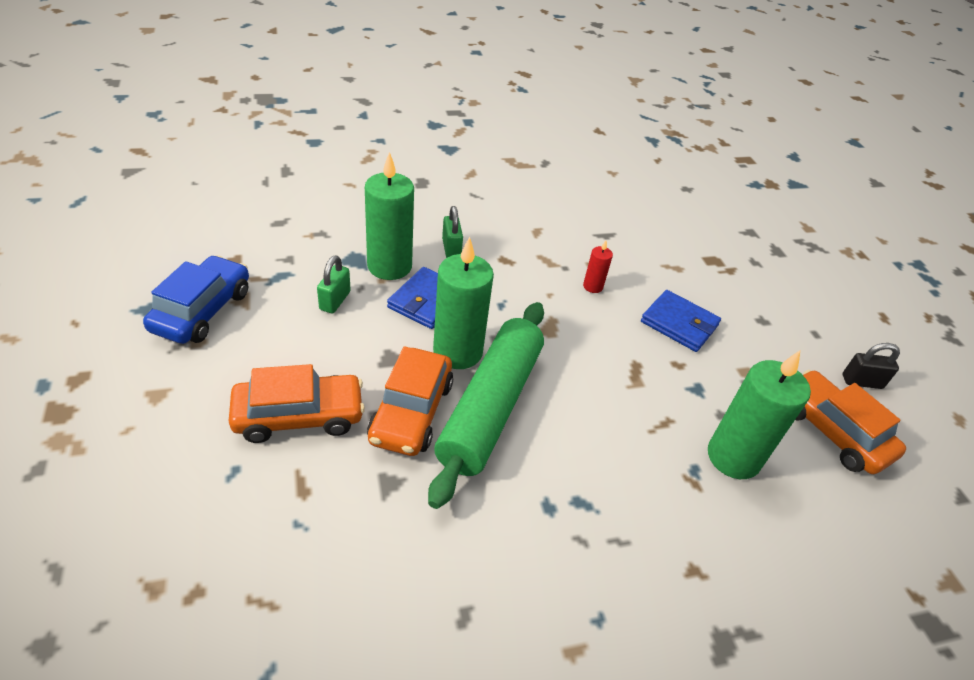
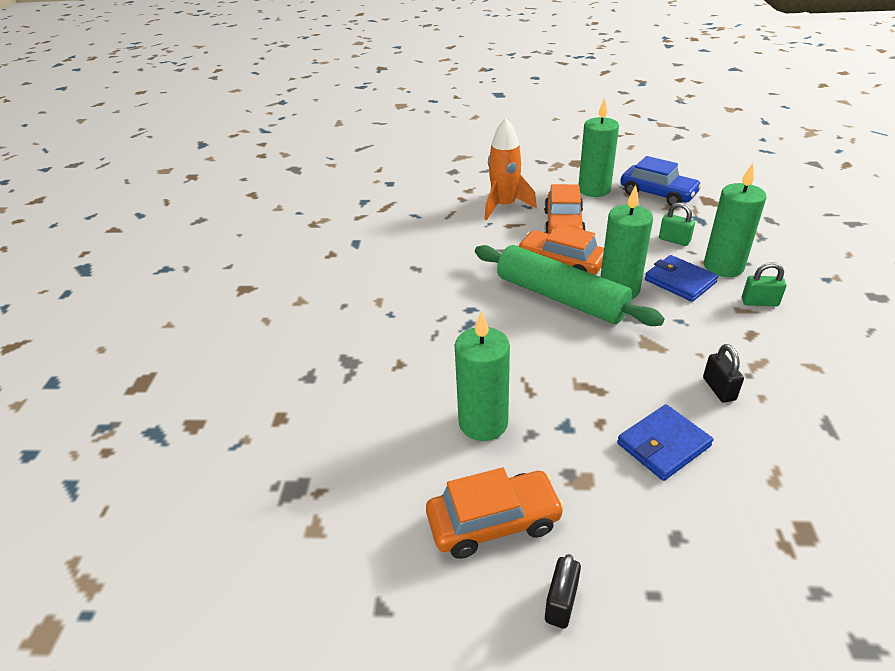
camera: 115 degrees right, 5 degrees down
(179, 383) = (594, 190): none -> green candle
(232, 508) = (504, 206): none -> orange rocket
(593, 286) = (719, 389): red candle -> black padlock

